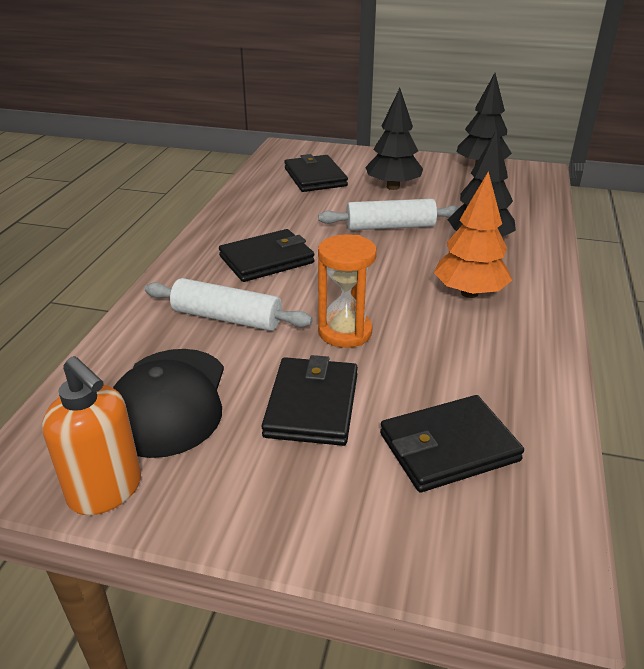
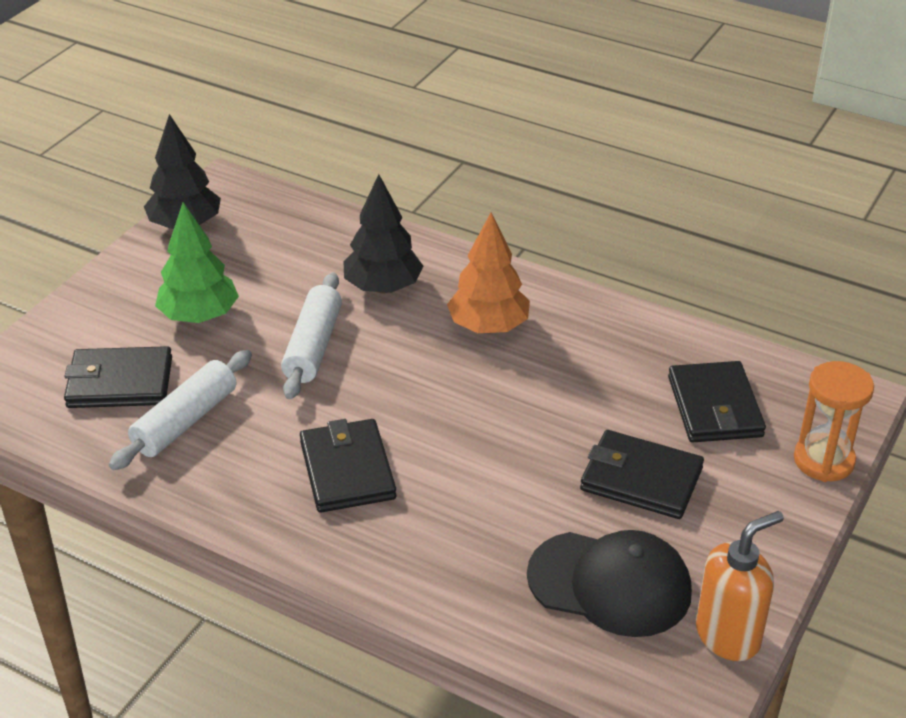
camera: 75 degrees left, 5 degrees up
(227, 318) = (470, 522): white rolling pin -> white rolling pin (185, 421)
(345, 332) = (529, 433): orange hourglass -> orange hourglass (823, 460)
(393, 187) = (199, 316): black tree -> green tree

